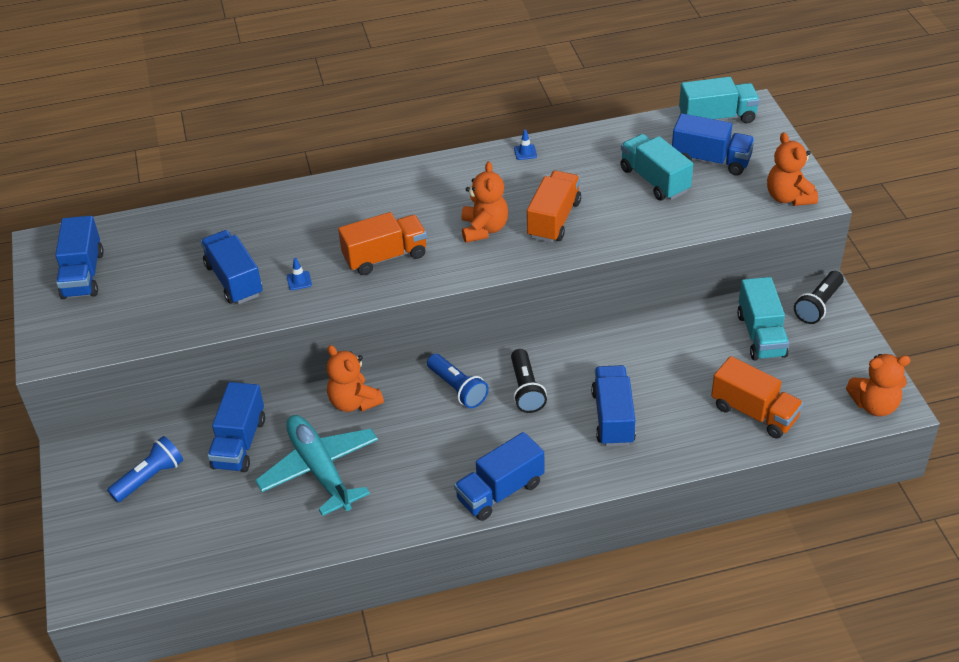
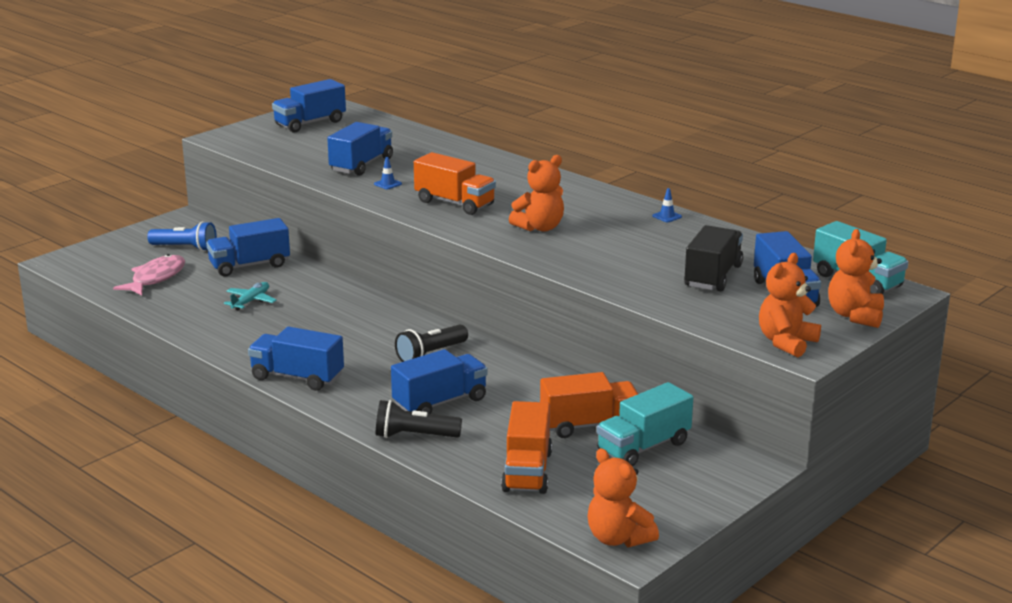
camera: 55 degrees right, 20 degrees down
(200, 524) = (156, 278): none -> pink fish
(319, 469) = (251, 301): turquoise plane -> turquoise plane, size x0.47
(354, 402) = (337, 291): orange teddy bear -> orange teddy bear (855, 316)
(457, 388) = (399, 326): blue flashlight -> none
(554, 219) = (592, 250): orange truck -> orange truck (589, 425)
(654, 180) = (713, 276): turquoise truck -> black truck
(818, 305) = (731, 468): black flashlight -> black flashlight (414, 436)

